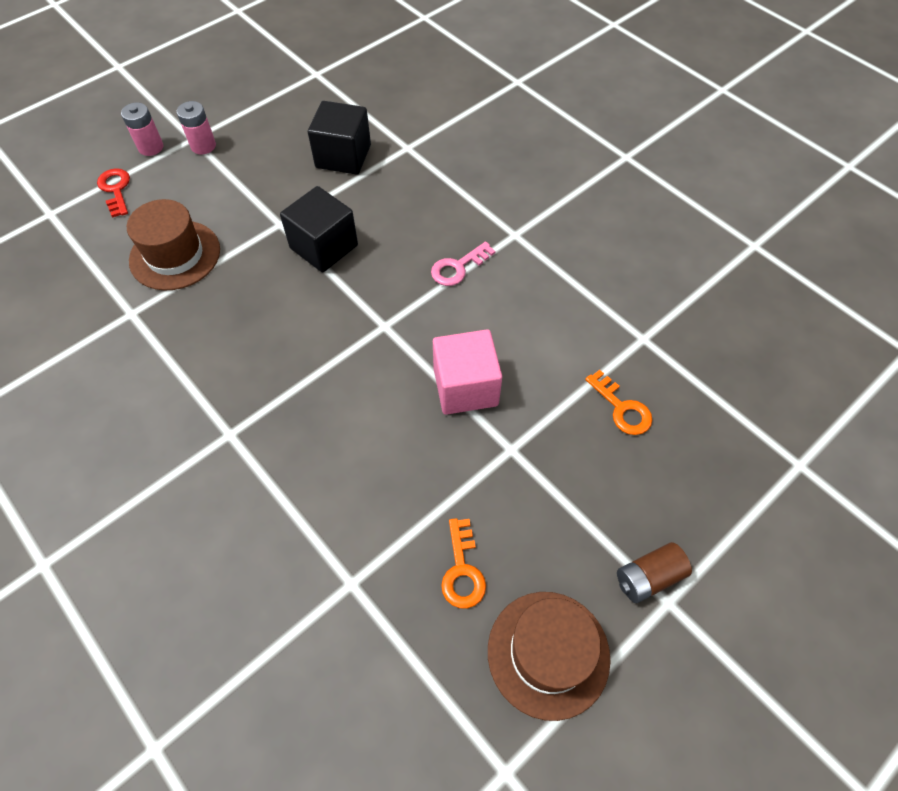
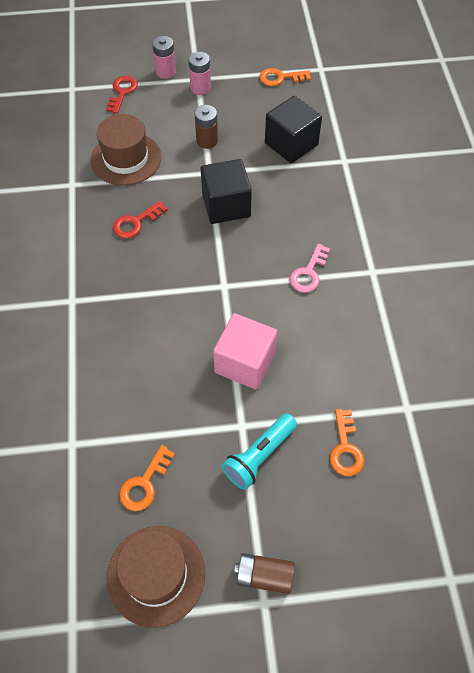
camera: 35 degrees right, 0 degrees up
(239, 314) = (136, 223): none -> red key
(252, 194) = (207, 141): none -> brown battery
(282, 99) = (280, 78): none -> orange key
(458, 267) = (308, 273): pink key -> pink key turned 60 degrees counterclockwise
(551, 467) = (259, 456): none -> turquoise flashlight

